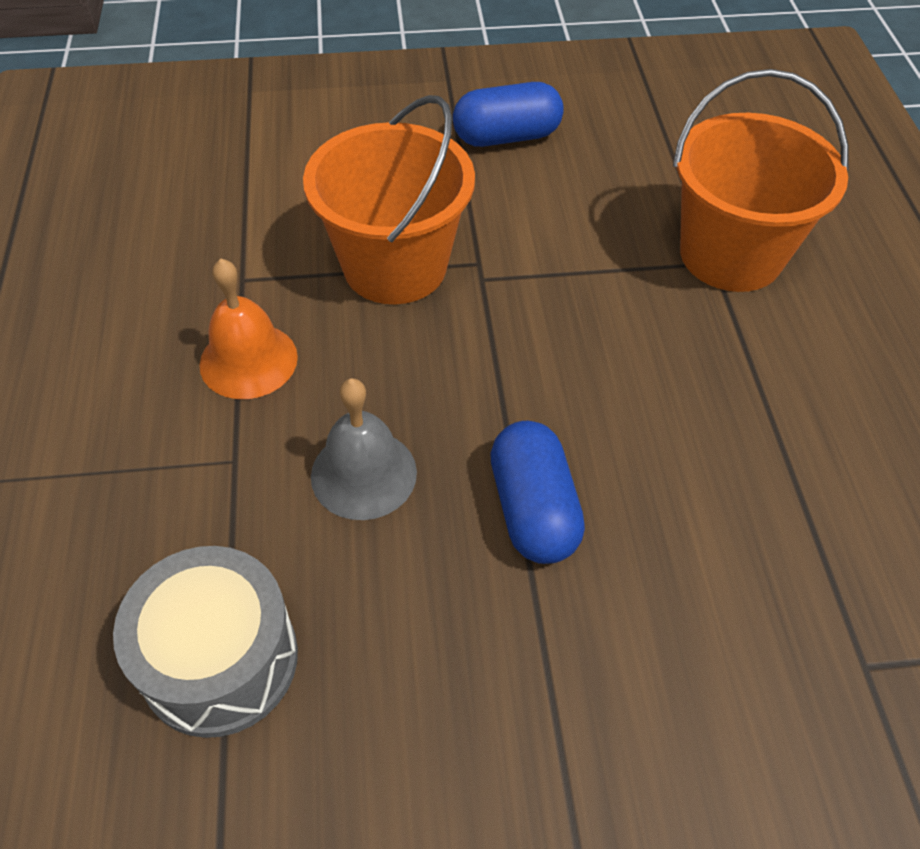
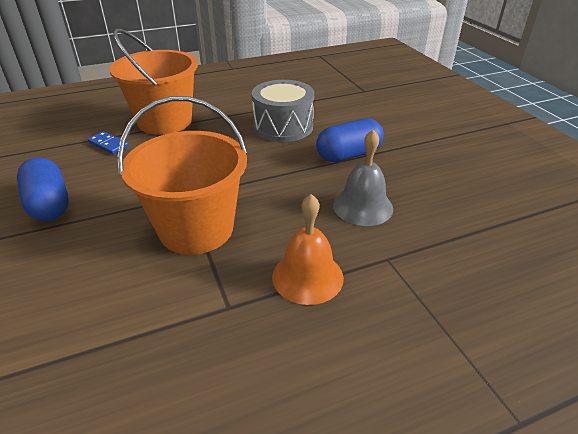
camera: 105 degrees left, 15 degrees down
(220, 659) = (497, 227): grey drum -> grey drum (283, 126)
(656, 186) = (108, 144): none -> blue domino

